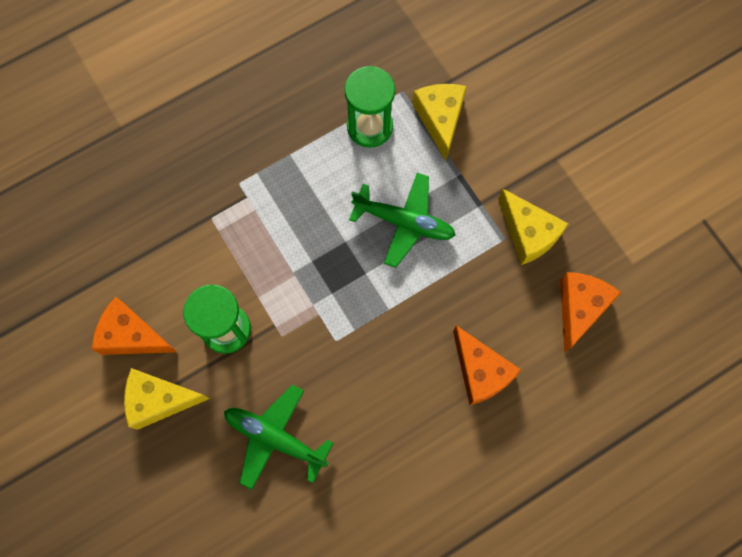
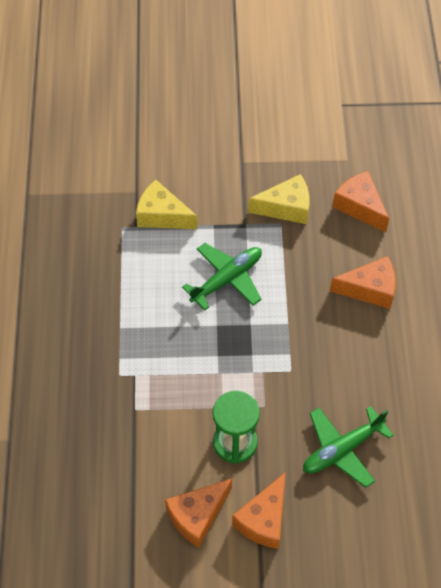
camera: 60 degrees left, 15 degrees down
(160, 400) = (264, 519): yellow cheese -> orange cheese
(369, 127) = (135, 263): green hourglass -> none

